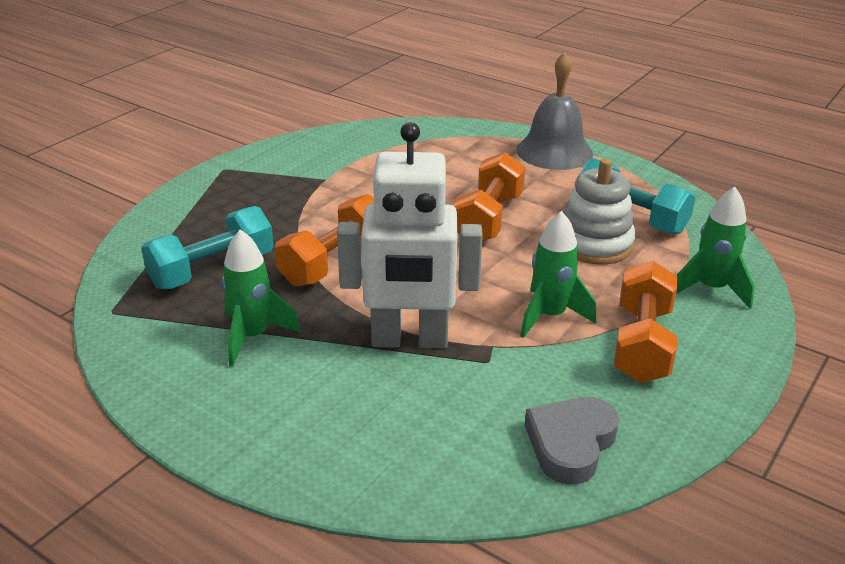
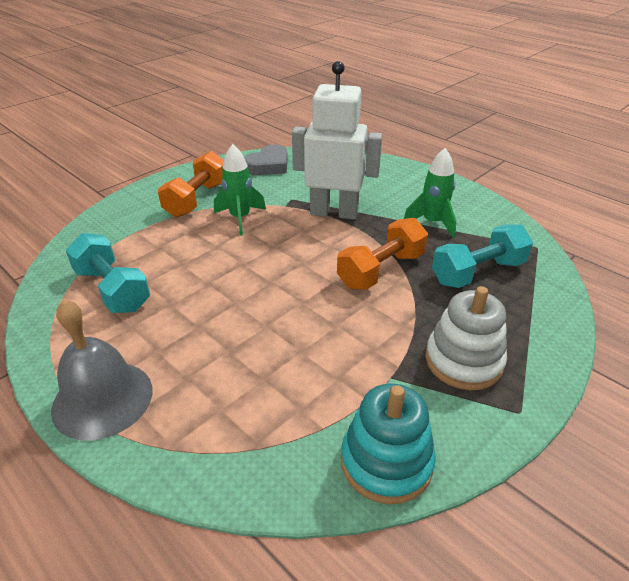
camera: 170 degrees left, 5 degrees up
(331, 141) = (386, 462): none -> turquoise stacking toy
(488, 219) = (238, 301): orange dumbbell -> none
(594, 244) = (167, 267): white stacking toy -> white stacking toy (463, 361)
(711, 289) = (119, 225): green rocket -> none

